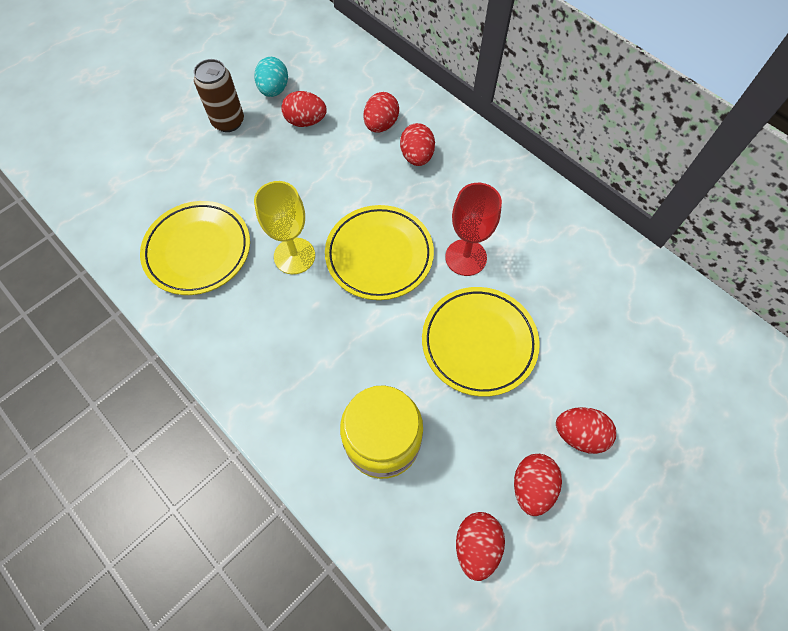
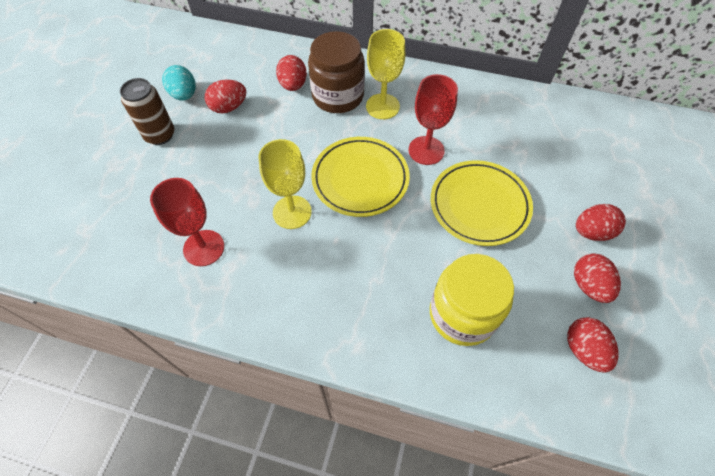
camera: 30 degrees left, 5 degrees down
(198, 250) = (204, 248): yellow plate -> red goblet
(417, 157) = (338, 96): red egg -> brown jar
(454, 189) = (382, 106): none -> yellow goblet

